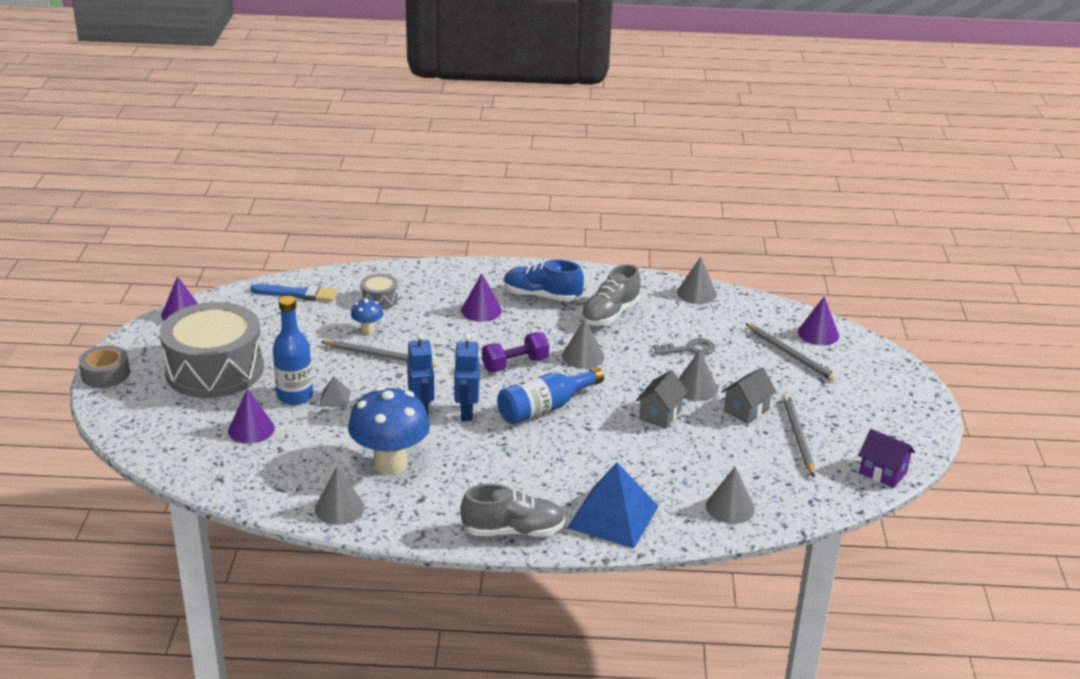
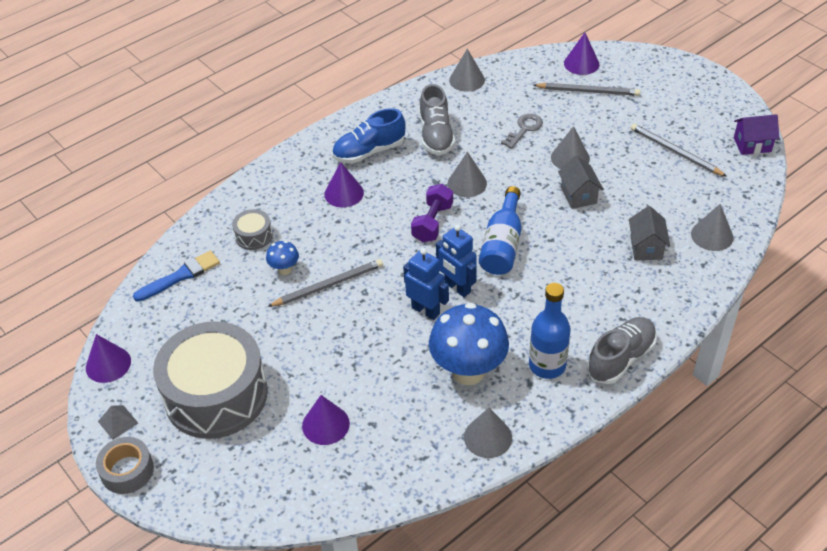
camera: 40 degrees left, 15 degrees up
(295, 396) = (315, 369): blue bottle -> blue bottle (547, 365)
(335, 398) = (348, 348): grey pyramid -> grey pyramid (118, 422)
(613, 516) = (660, 297): blue pyramid -> none
(746, 410) = (621, 154): grey house -> grey house (646, 247)

